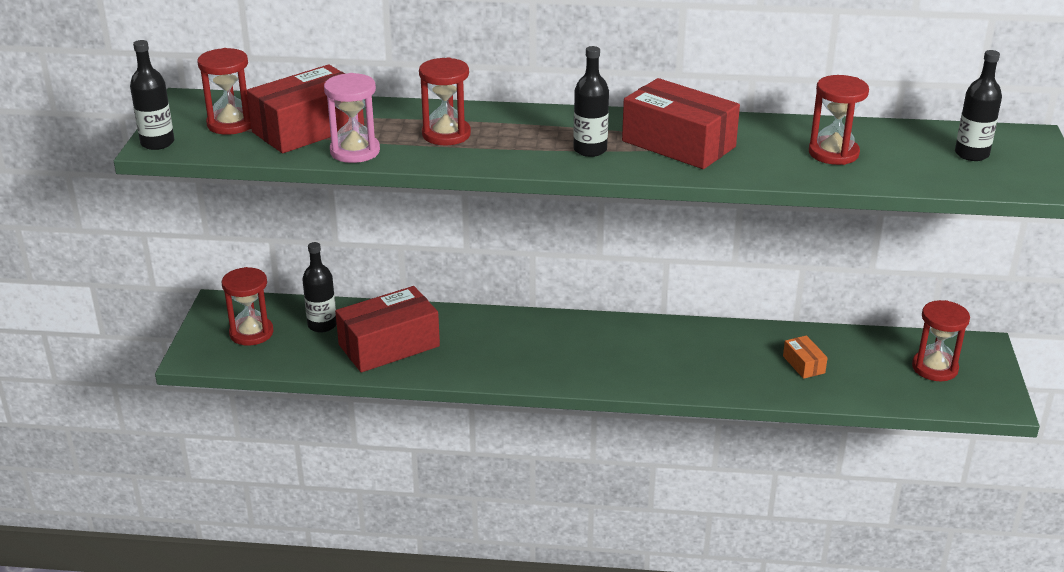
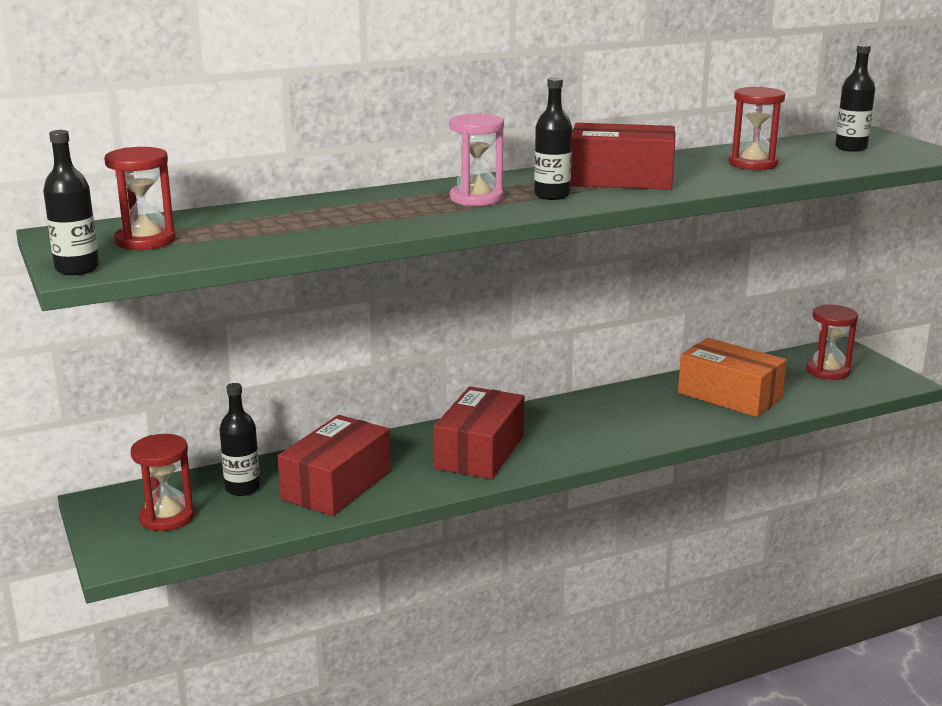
camera: 30 degrees left, 10 degrees down
(308, 129) = (242, 229): red box -> red box (480, 452)
(355, 151) = (323, 235): pink hourglass -> pink hourglass (476, 198)
(446, 134) = (397, 209): red hourglass -> none
(803, 364) = (729, 396): orange box -> orange box, size x2.20

